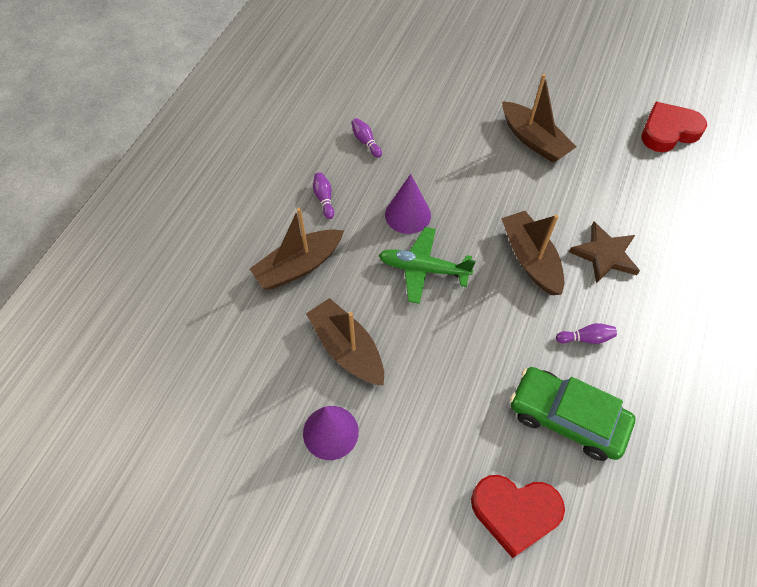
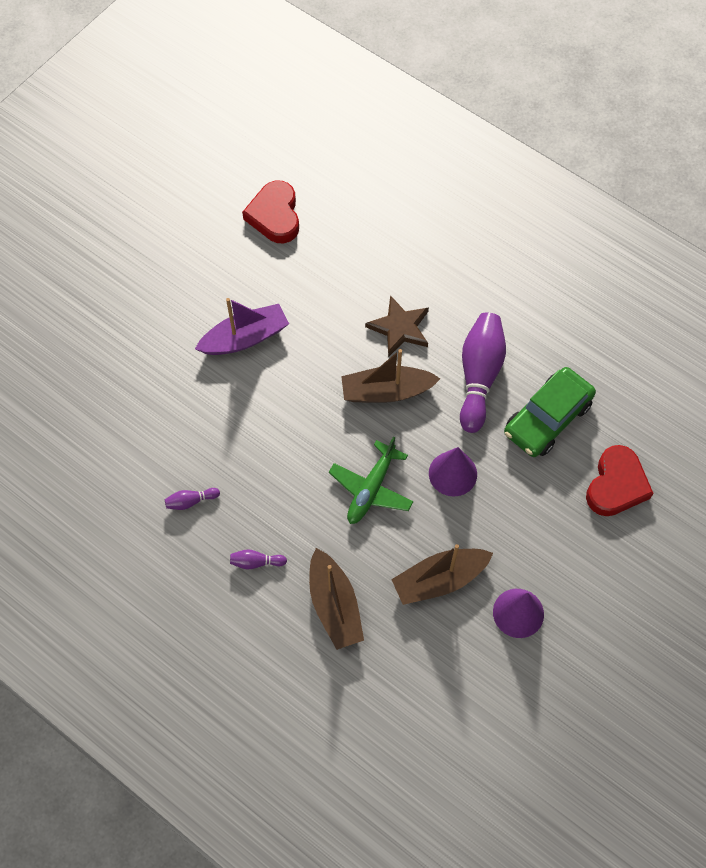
camera: 75 degrees left, 5 degrees up
(407, 214) = (302, 485): purple cone -> purple cone (452, 473)
(534, 140) = (245, 338): brown boat -> purple boat
(586, 338) = (479, 376): purple bowling pin -> purple bowling pin, size x2.34

